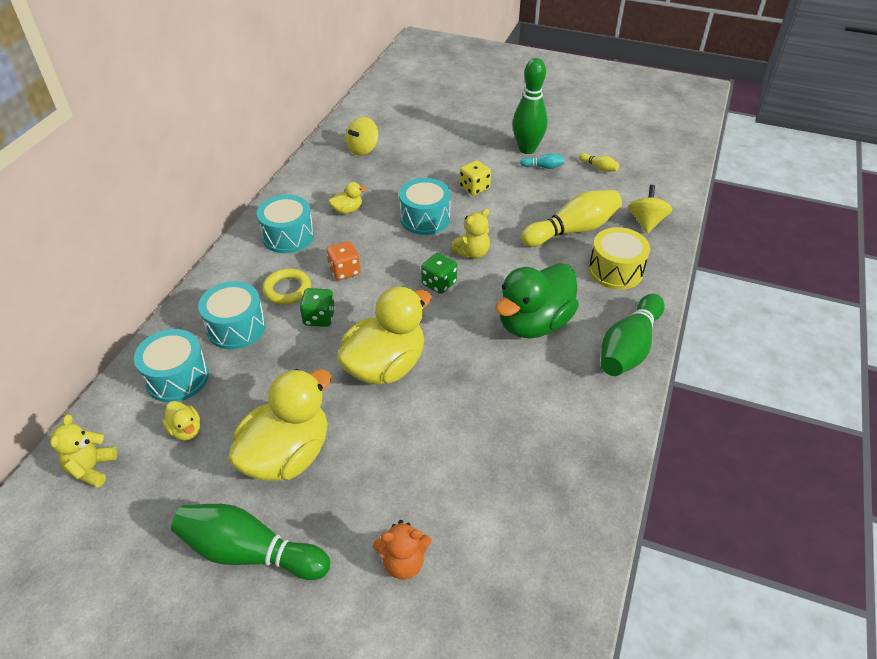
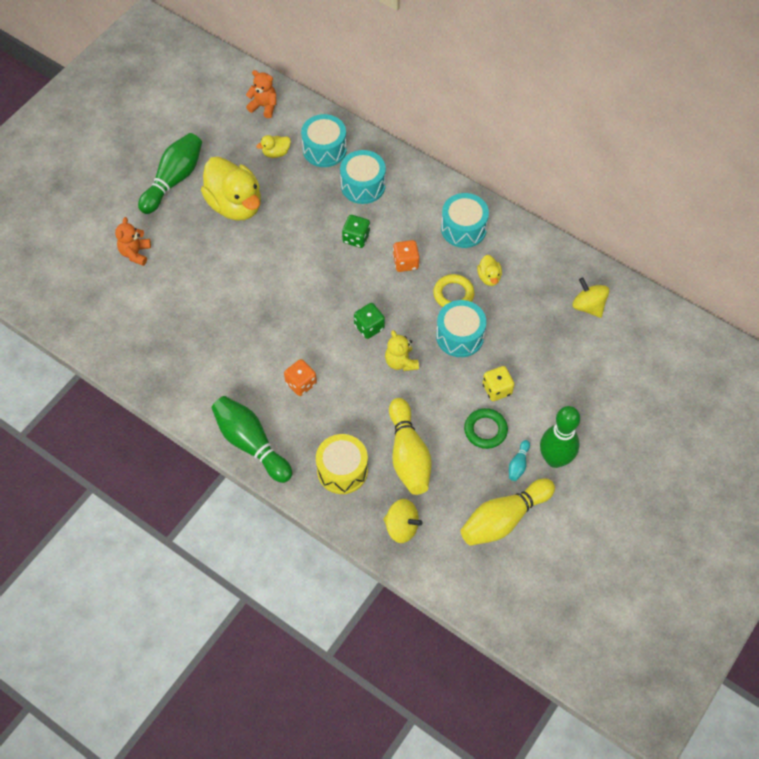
camera: 105 degrees right, 15 degrees up
(91, 468) = (264, 106): yellow teddy bear -> orange teddy bear
(287, 290) = (395, 221): yellow ring -> yellow ring (453, 294)
(385, 366) = (291, 272): yellow duck -> none
(520, 189) = (485, 430): none -> green ring
(534, 323) = (301, 383): green duck -> orange dice
(599, 168) = (504, 519): yellow bowling pin -> yellow bowling pin, size x2.27

